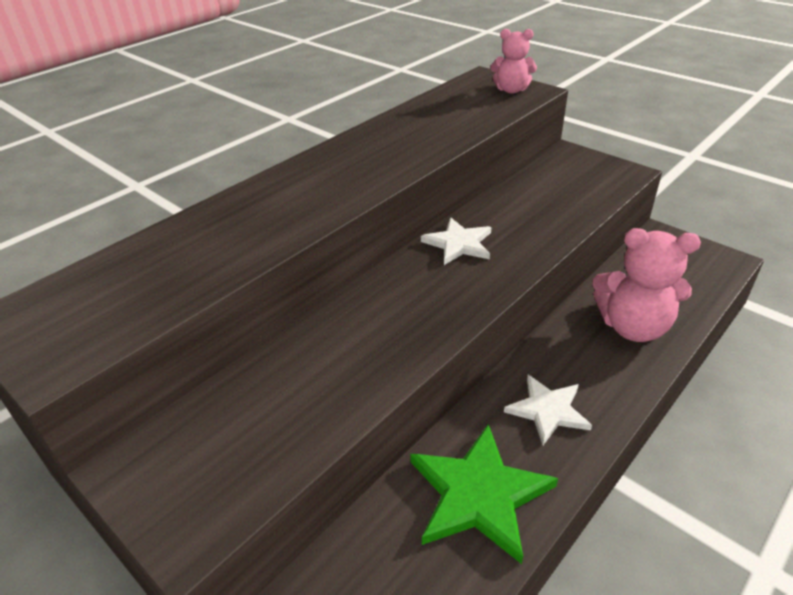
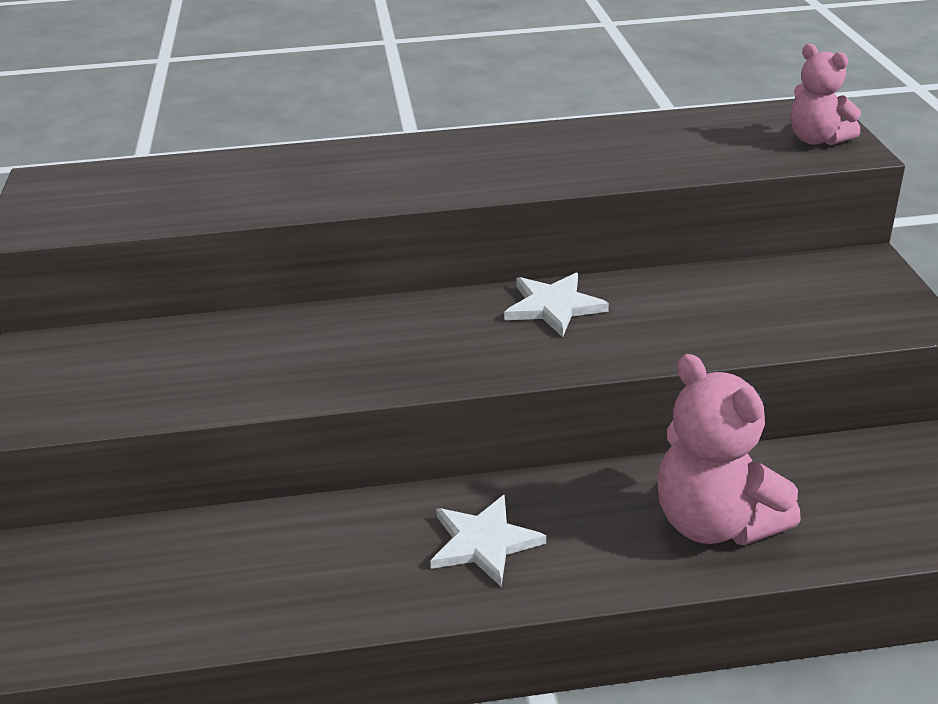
camera: 40 degrees right, 5 degrees down
(479, 494) = (313, 567): green star -> none

